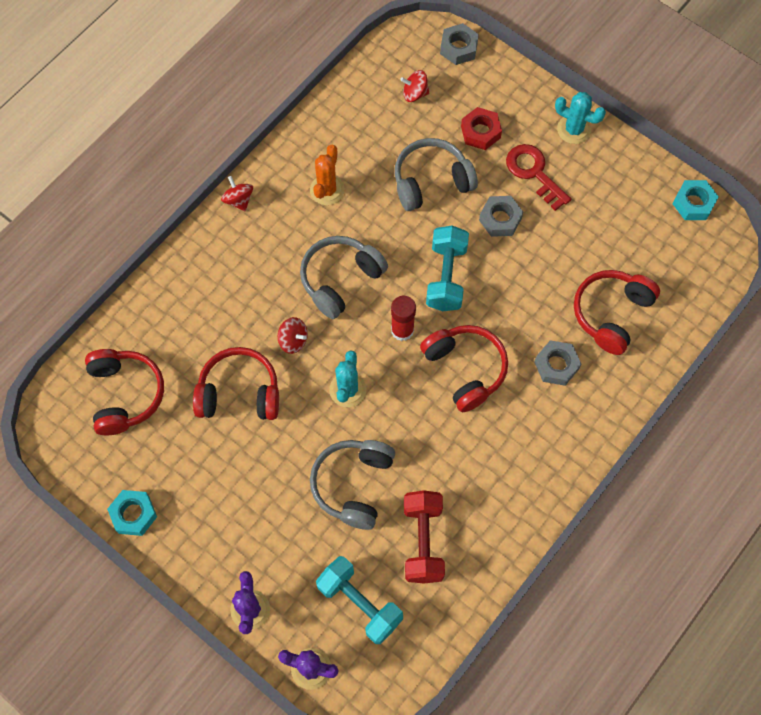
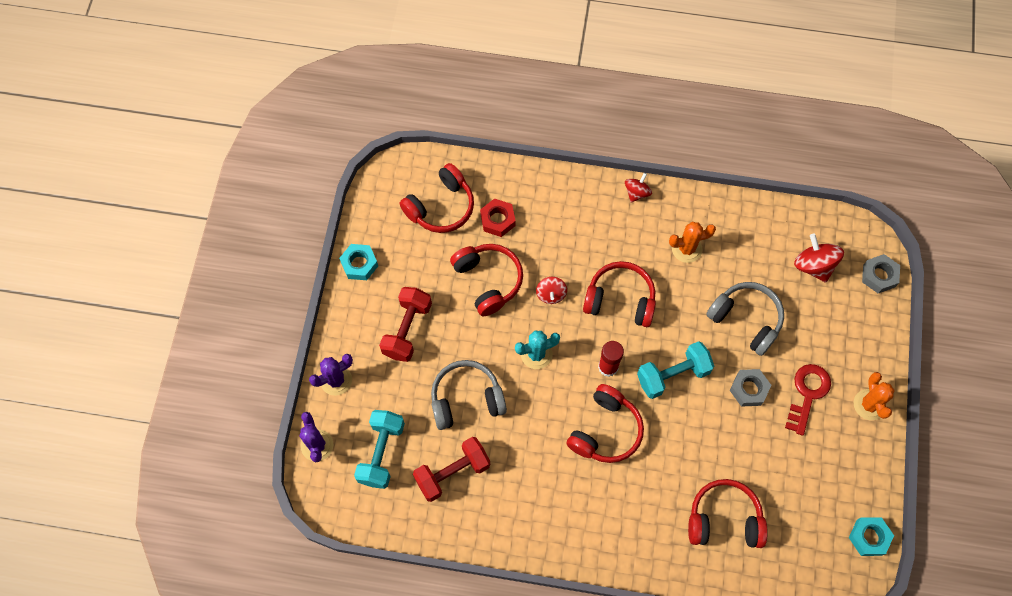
camera: 60 degrees right, 0 degrees up
(240, 504) = (407, 329): none -> red dumbbell
(340, 279) = (620, 299): grey headphones -> red headphones
(414, 93) = (814, 265): red spinning top -> red spinning top, size x1.59
(480, 132) = (815, 333): red nut -> red nut (497, 220)
(556, 365) = (652, 498): grey nut -> none
(573, 129) = (869, 404): turquoise cactus -> orange cactus

